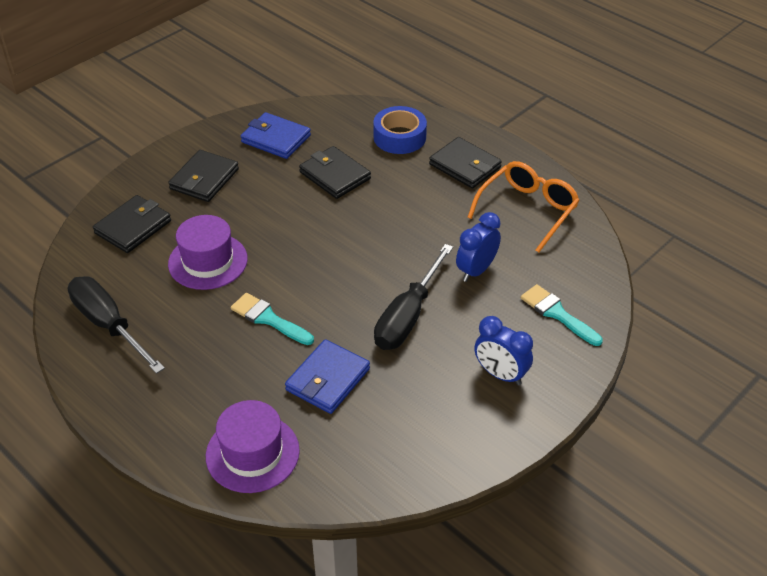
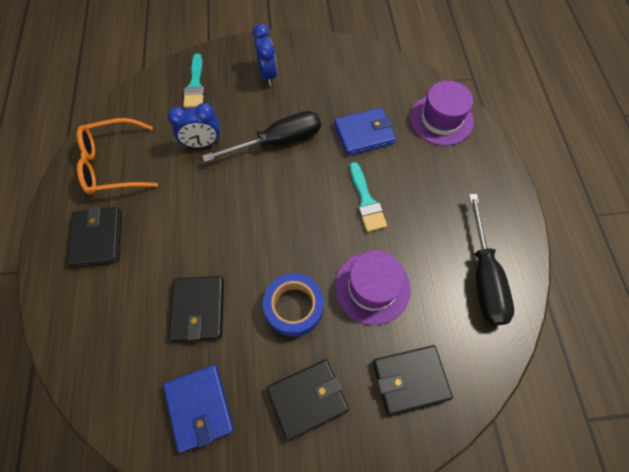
camera: 140 degrees left, 20 degrees up
(399, 137) = (101, 315): blue tape -> blue tape (294, 307)

